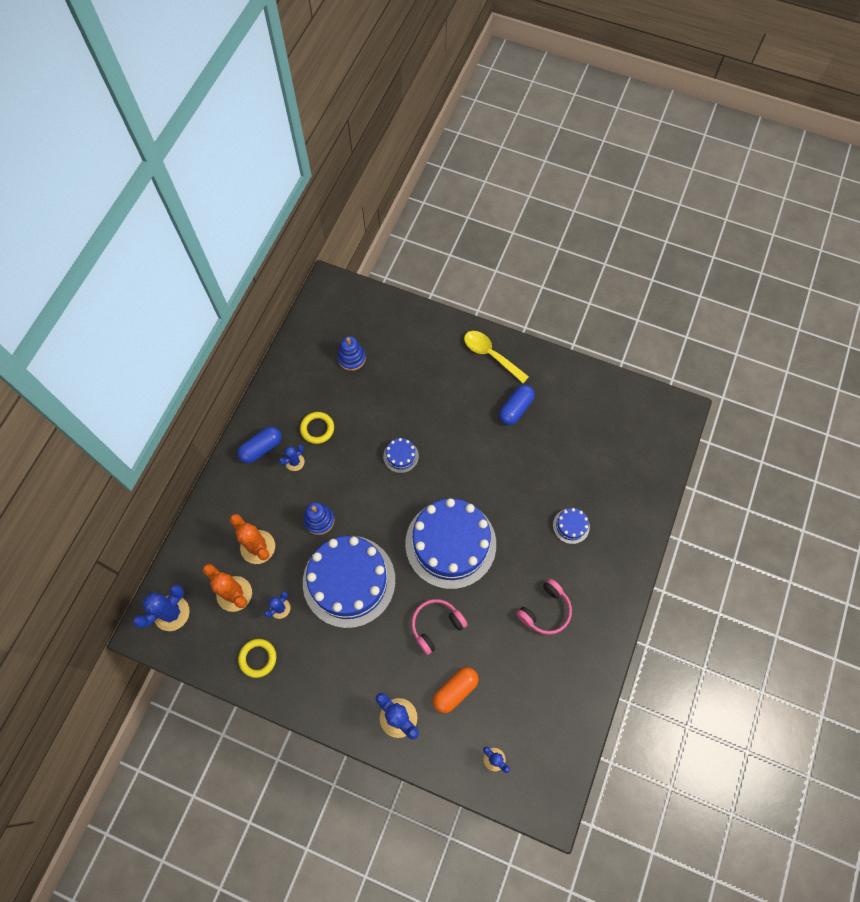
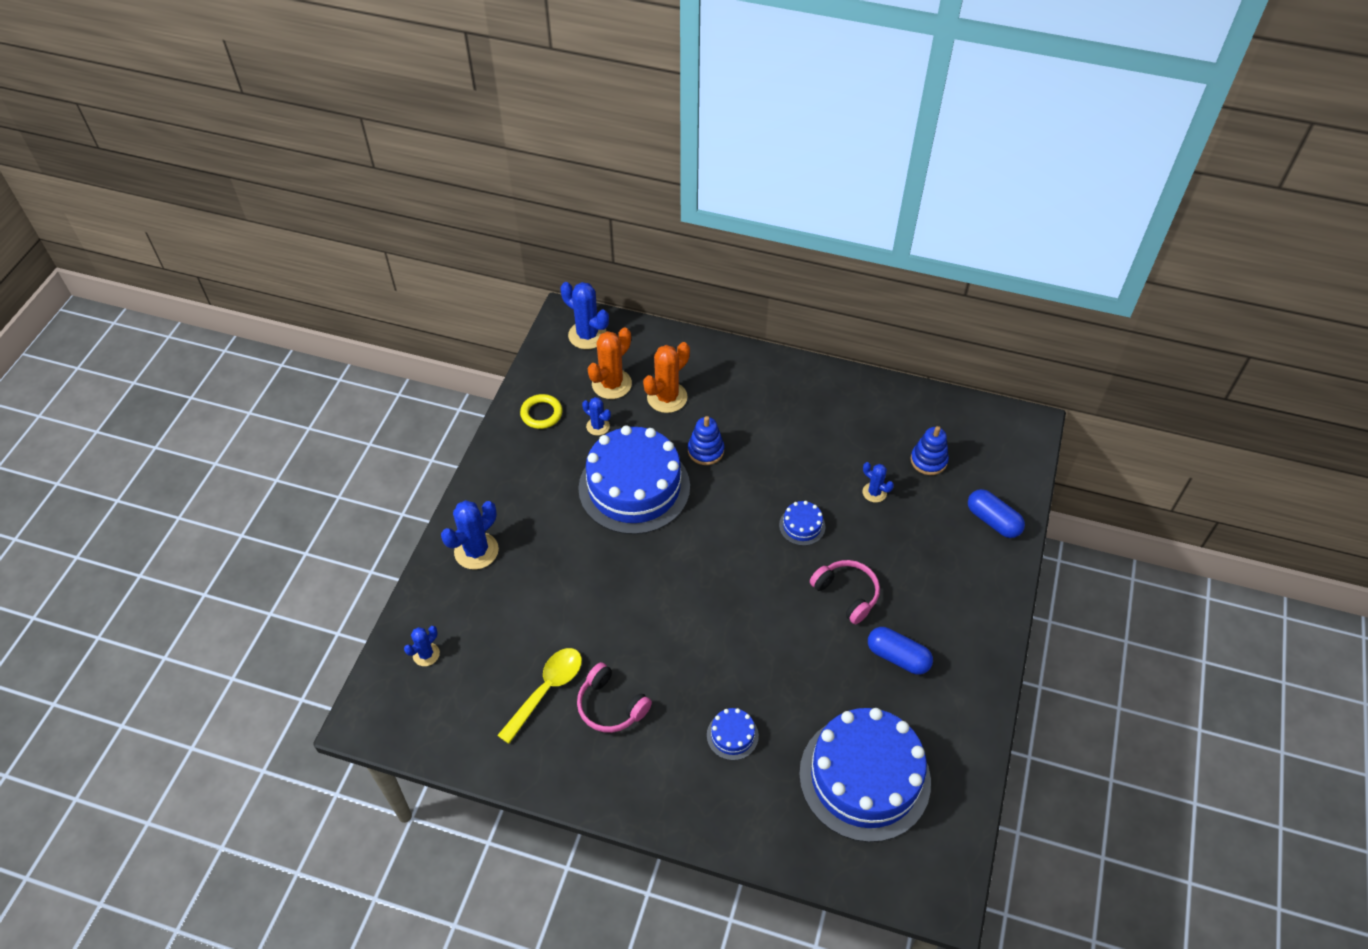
camera: 85 degrees right, 15 degrees down
(261, 448) = (787, 386): blue capsule -> blue capsule (993, 521)
(295, 462) = (775, 419): blue cactus -> blue cactus (874, 492)
(317, 429) = (823, 436): yellow ring -> none
(436, 625) = (585, 581): pink headphones -> pink headphones (847, 594)
(450, 543) = (691, 590): blue cake -> blue cake (864, 777)
(455, 690) = (507, 607): orange capsule -> none
(491, 355) = (975, 621): yellow spoon -> yellow spoon (546, 690)

